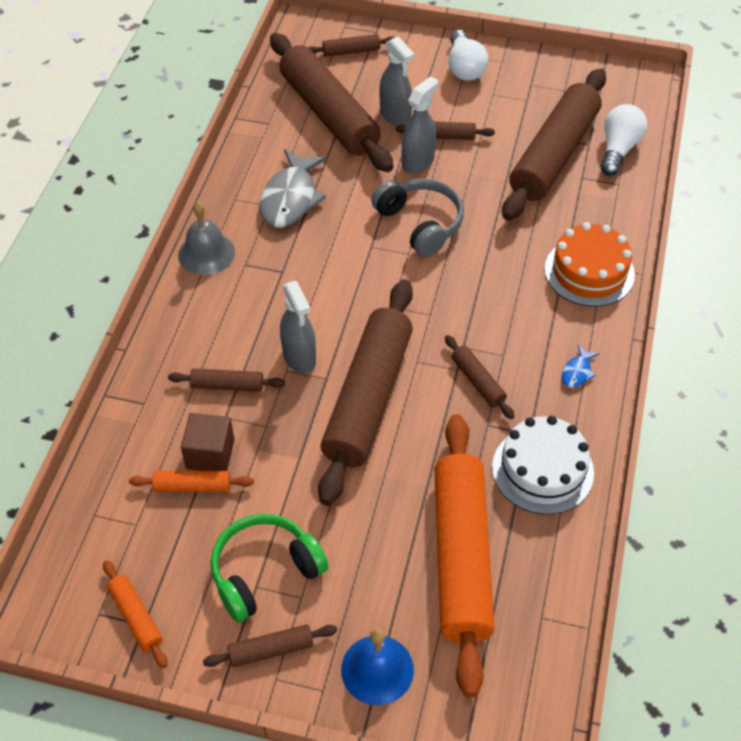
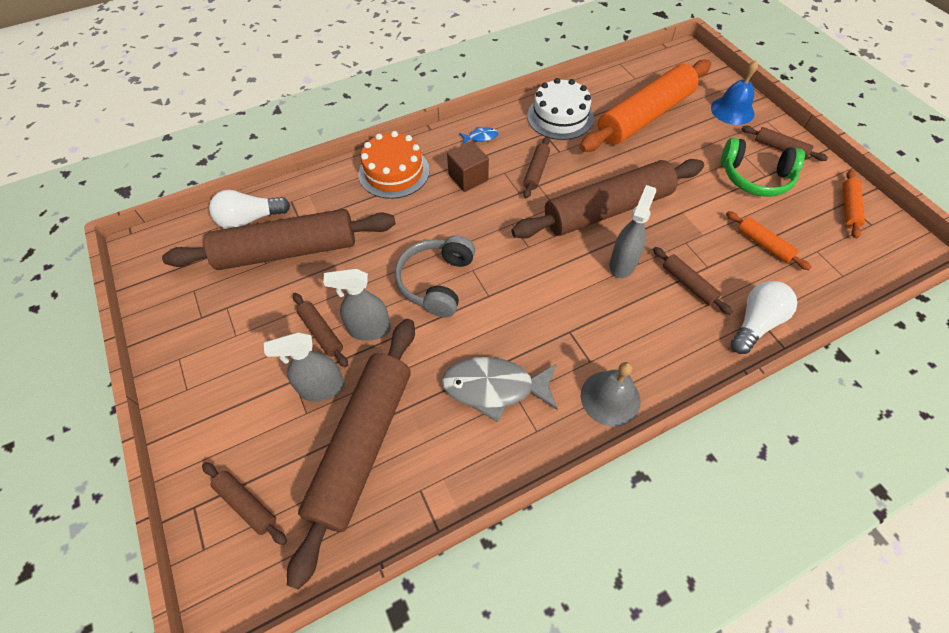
camera: 130 degrees left, 5 degrees up
(210, 454) = (737, 253): brown cube -> brown cube (468, 177)
(290, 198) = (494, 387): grey fish -> grey fish turned 150 degrees counterclockwise
(395, 115) = (322, 388): grey spray bottle -> grey spray bottle turned 120 degrees counterclockwise
(464, 67) = (208, 381): white light bulb -> white light bulb (755, 323)

